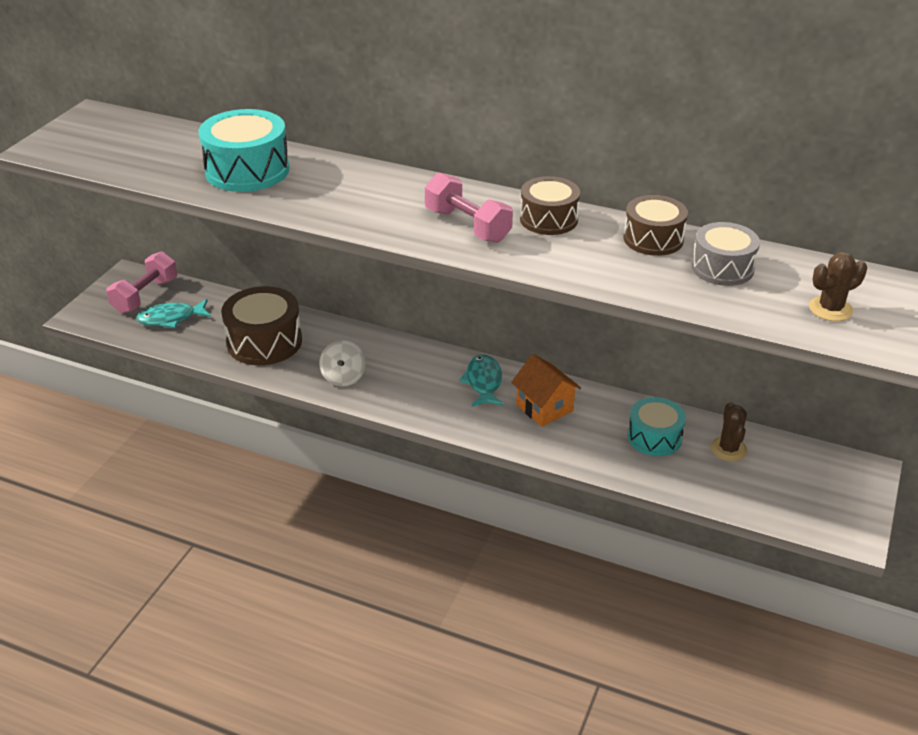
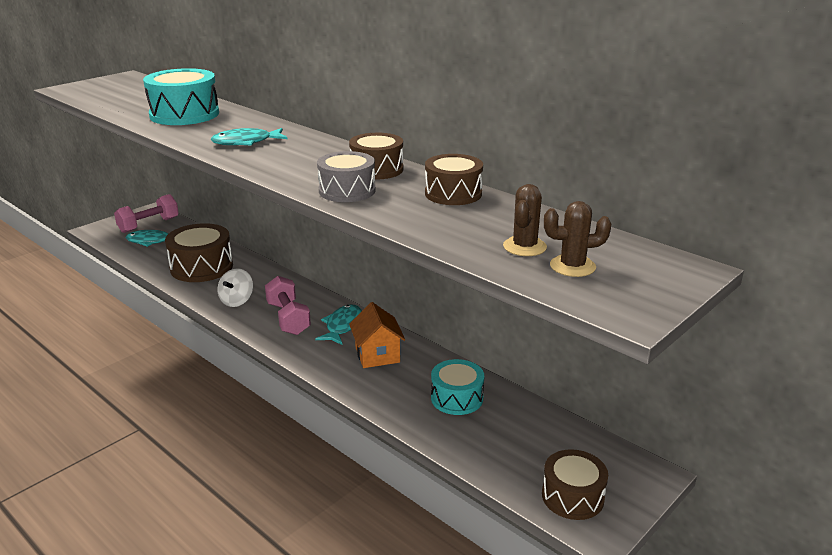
camera: 20 degrees right, 10 degrees down
(369, 204) = (246, 142): none -> turquoise fish
(467, 226) = (305, 164): pink dumbbell -> pink dumbbell (288, 318)
(722, 268) = (495, 221): grey drum -> grey drum (347, 191)
(728, 449) = (520, 423): brown cactus -> brown cactus (524, 247)
(816, 509) = (572, 496): none -> brown drum

